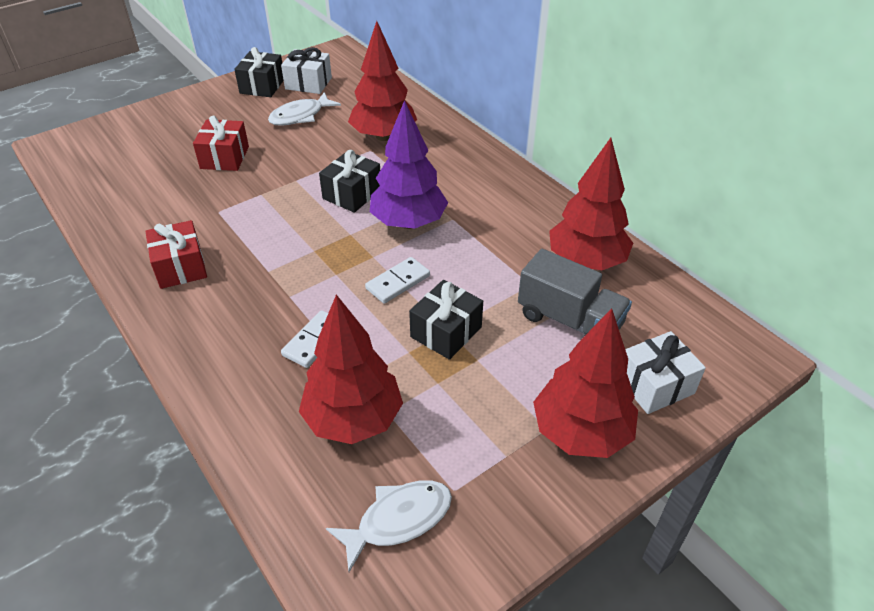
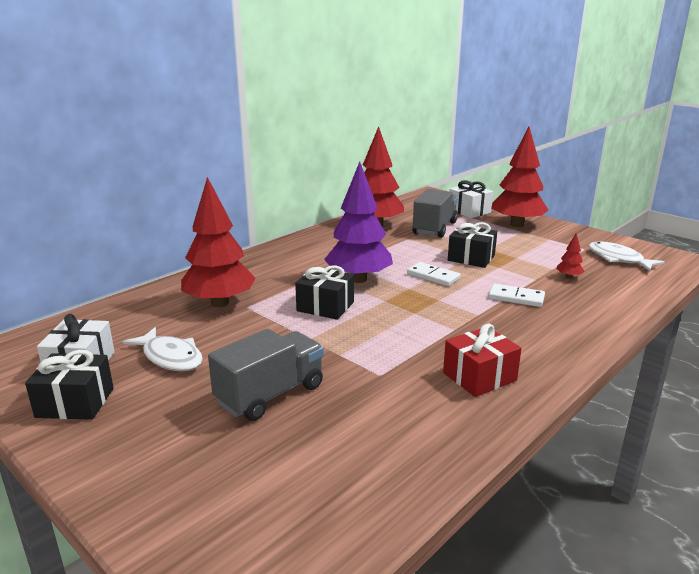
camera: 100 degrees left, 20 degrees down
(224, 157) = (270, 394): red gift -> grey truck
(353, 419) = (568, 277): red tree -> red tree, size x0.40

